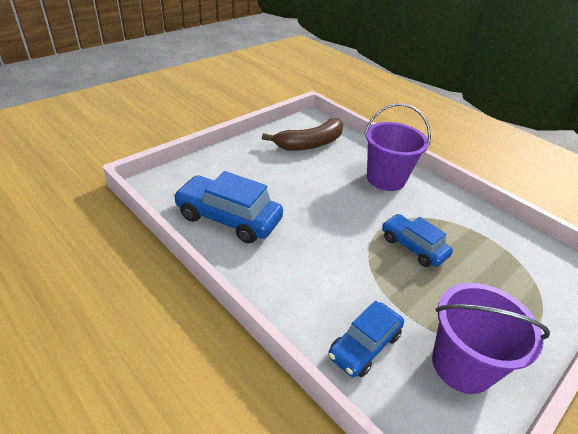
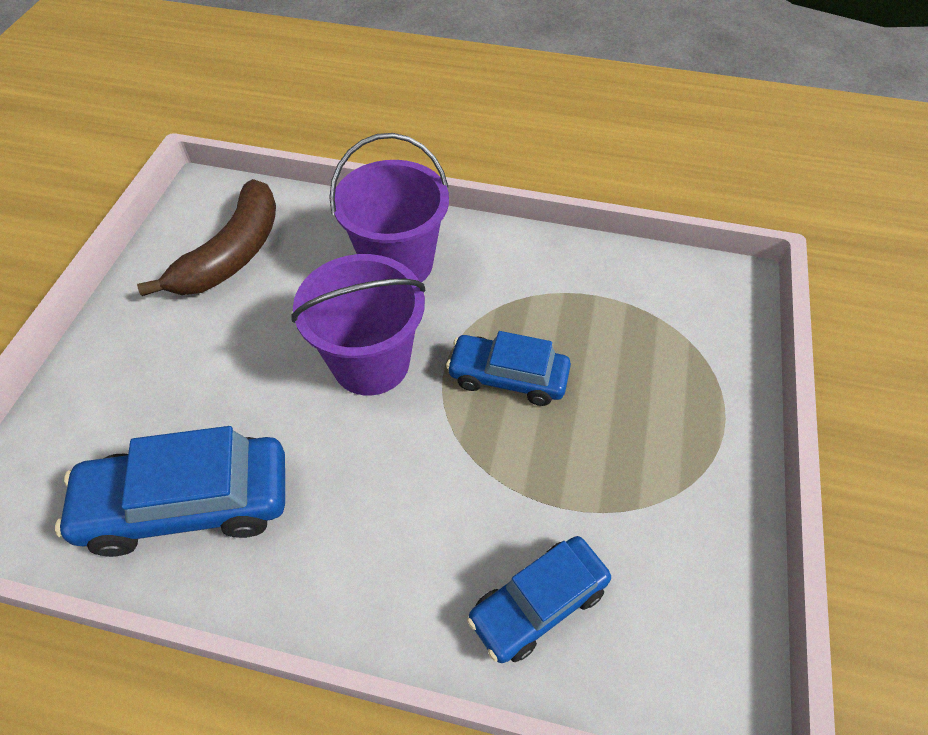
camera: 30 degrees left, 15 degrees up
(364, 345) = (538, 604): blue car -> blue car turned 45 degrees clockwise
(462, 365) = (672, 544): purple bucket -> purple bucket (371, 362)

